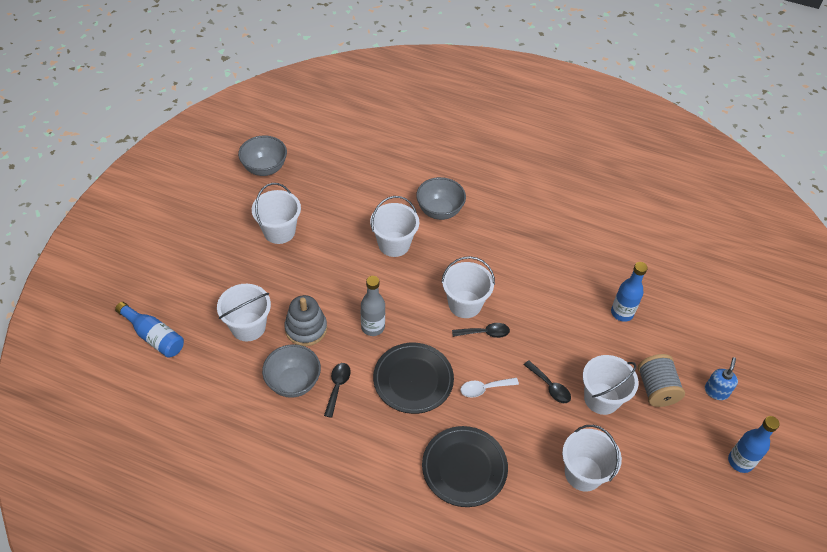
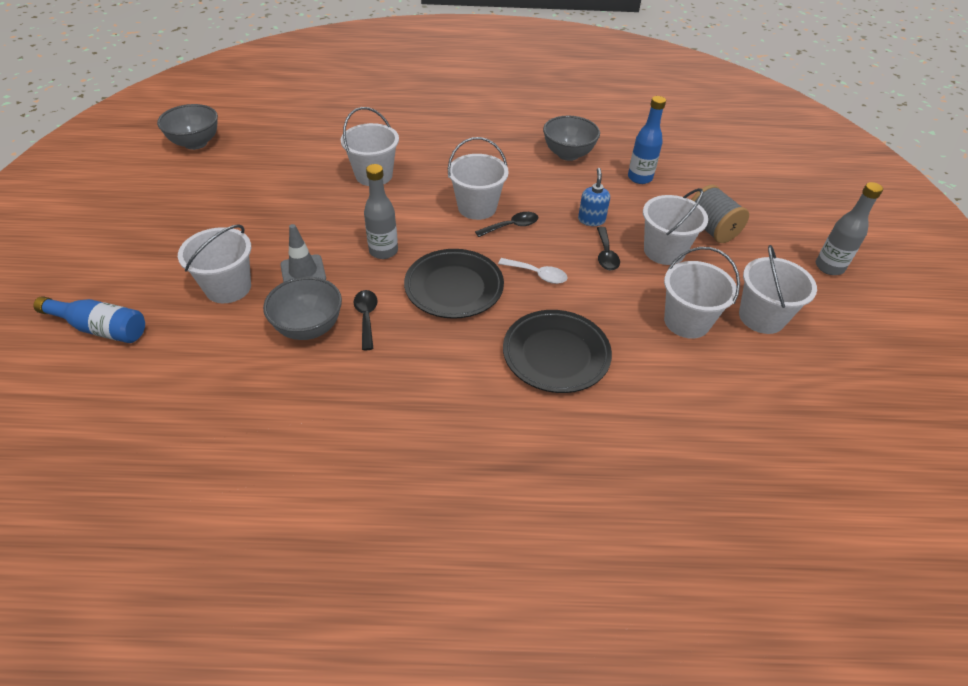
camera: 20 degrees left, 5 degrees down
(279, 231) = (234, 192): white bucket -> white bucket (761, 317)
(306, 328) = (303, 272): grey stacking toy -> grey traffic cone
(439, 211) = (410, 139): grey bowl -> grey bowl (568, 154)
(484, 389) = (537, 275): white spoon -> white spoon turned 120 degrees counterclockwise
(550, 386) = (606, 255): black spoon -> black spoon turned 60 degrees clockwise
(716, 391) = (767, 217): blue soap dispenser -> blue soap dispenser (591, 220)
(740, 461) = (829, 267): blue bottle -> grey bottle

